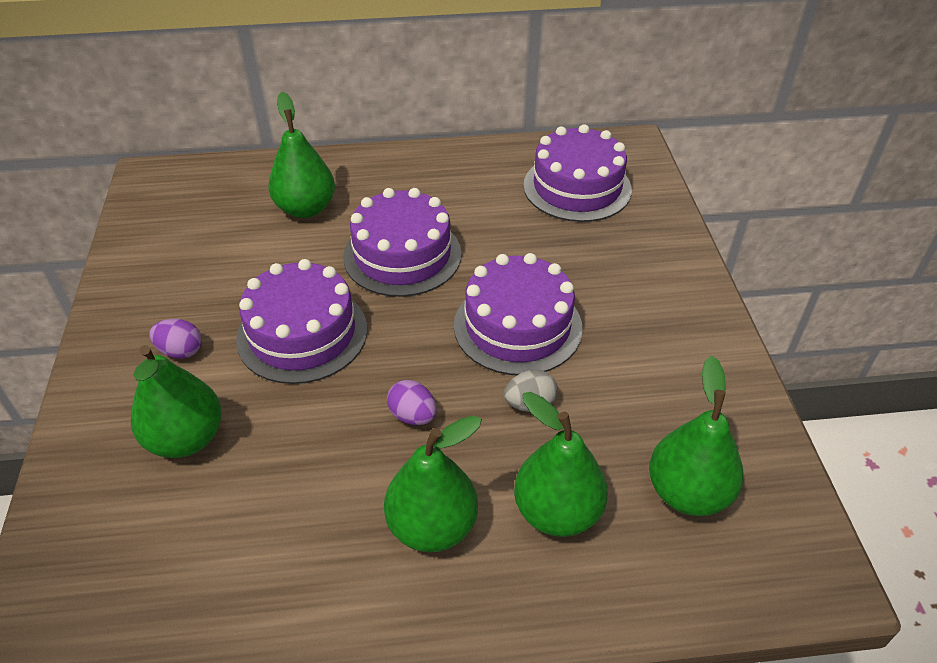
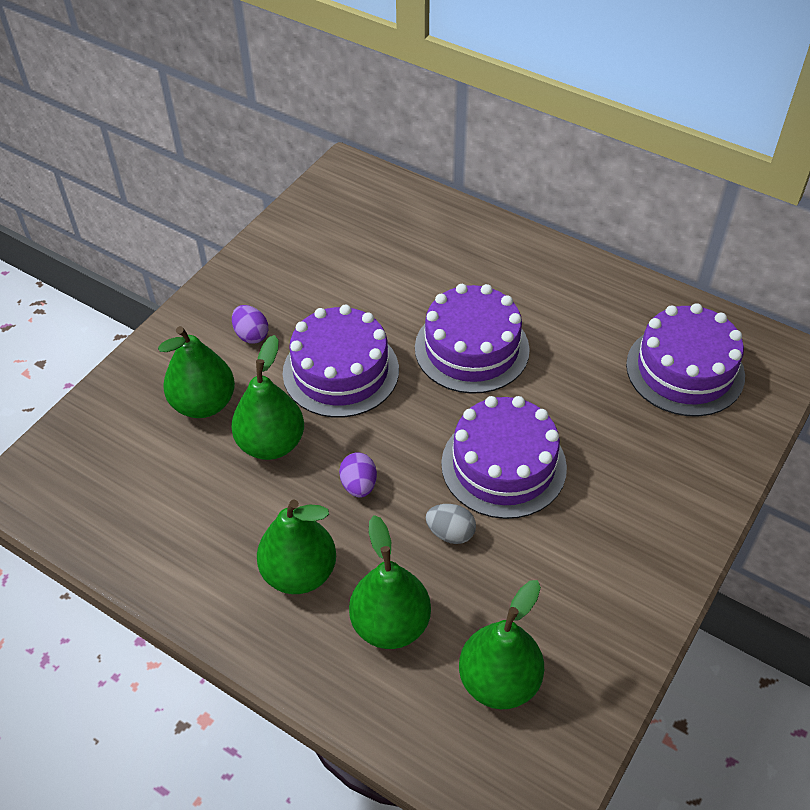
camera: 40 degrees right, 5 degrees up
(306, 208) = (435, 263): green pear -> green pear (271, 443)

